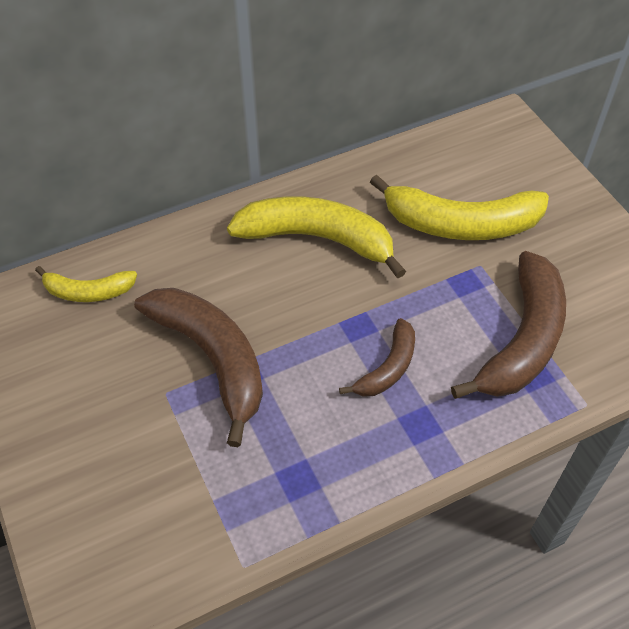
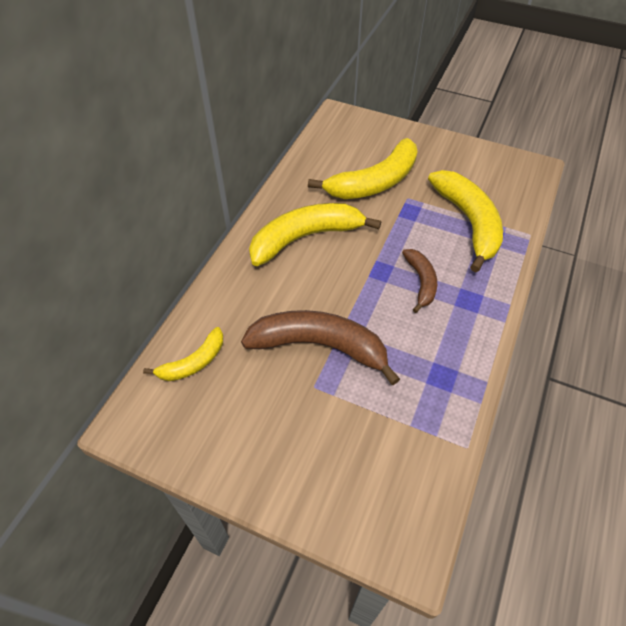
camera: 40 degrees left, 0 degrees up
(522, 339) = (468, 222): brown banana -> yellow banana

